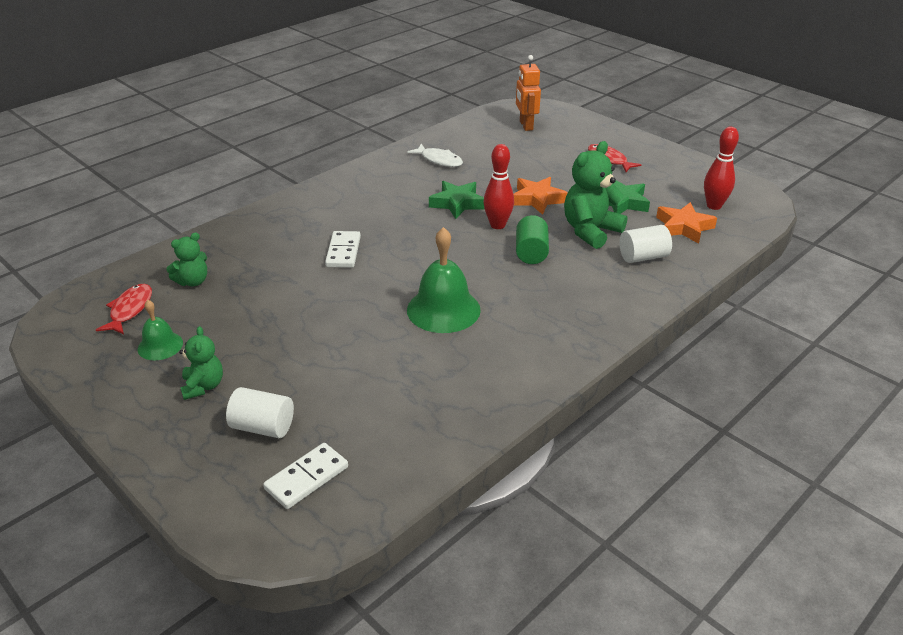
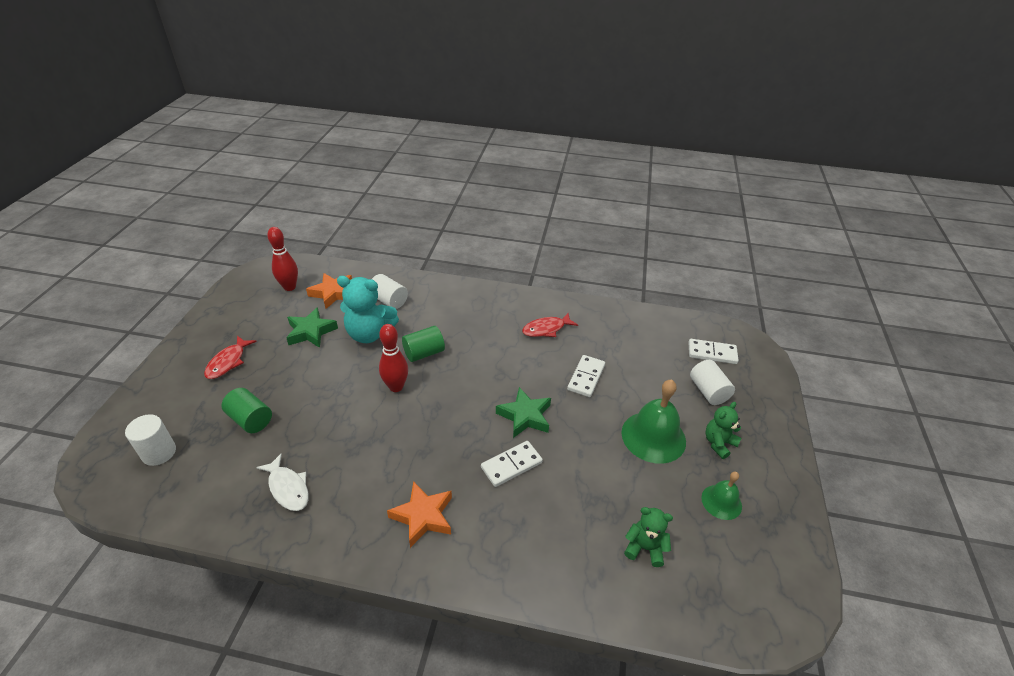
camera: 125 degrees left, 5 degrees up
(130, 310) = (718, 564): red fish -> red fish (546, 329)
(389, 341) = (586, 377): none -> white domino
(439, 160) = (288, 488): white fish -> white fish turned 135 degrees clockwise
(443, 309) = (530, 367): green bell -> green bell (653, 436)
(457, 203) = (375, 429): green star -> green star (525, 416)
(525, 125) = (159, 452): orange robot -> white cylinder
(525, 158) = (250, 419): none -> green cylinder
(537, 199) = (335, 380): orange star -> orange star (423, 516)
(590, 231) = (370, 334): green teddy bear -> turquoise teddy bear

